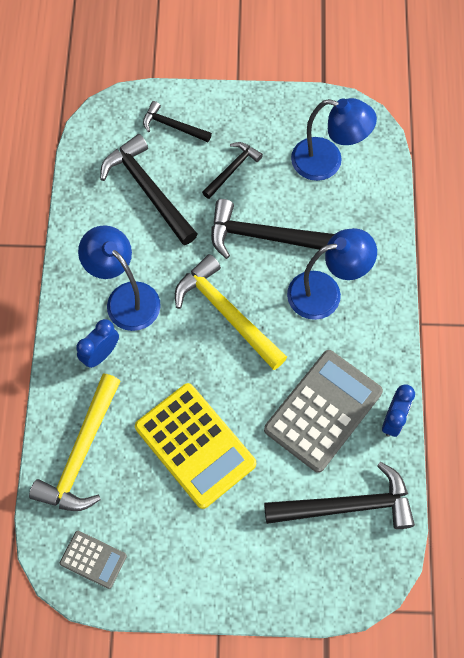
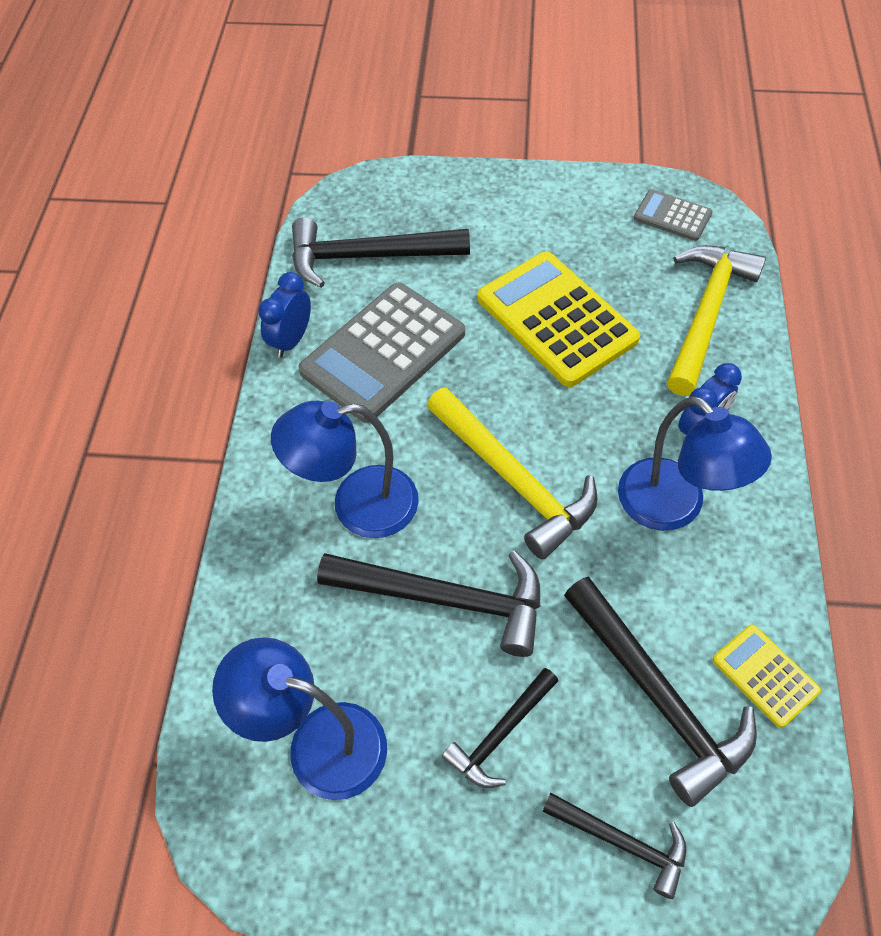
camera: 175 degrees left, 10 degrees down
(89, 202) = (765, 675): none -> yellow calculator

